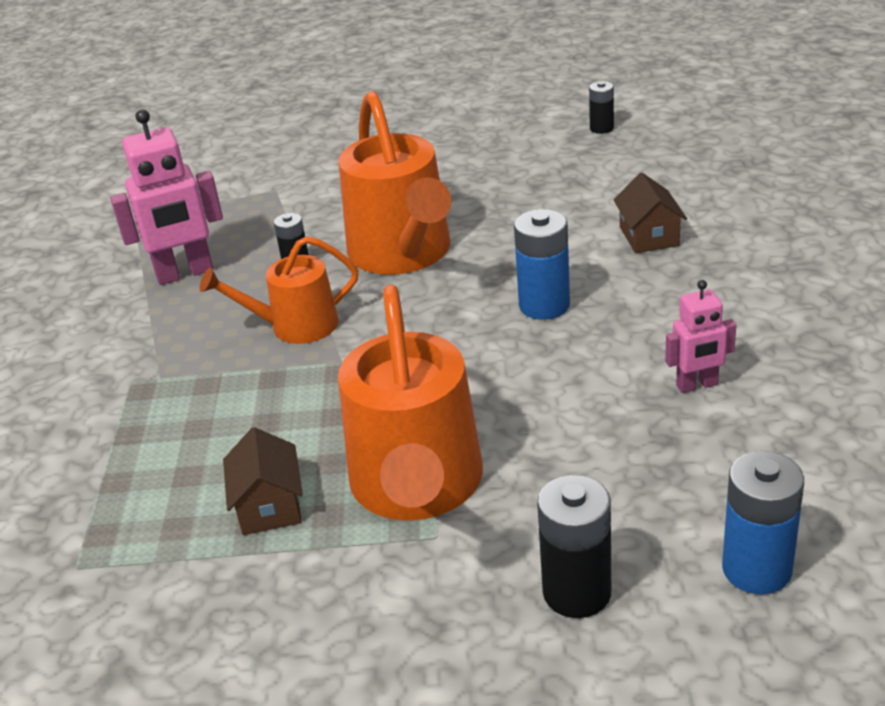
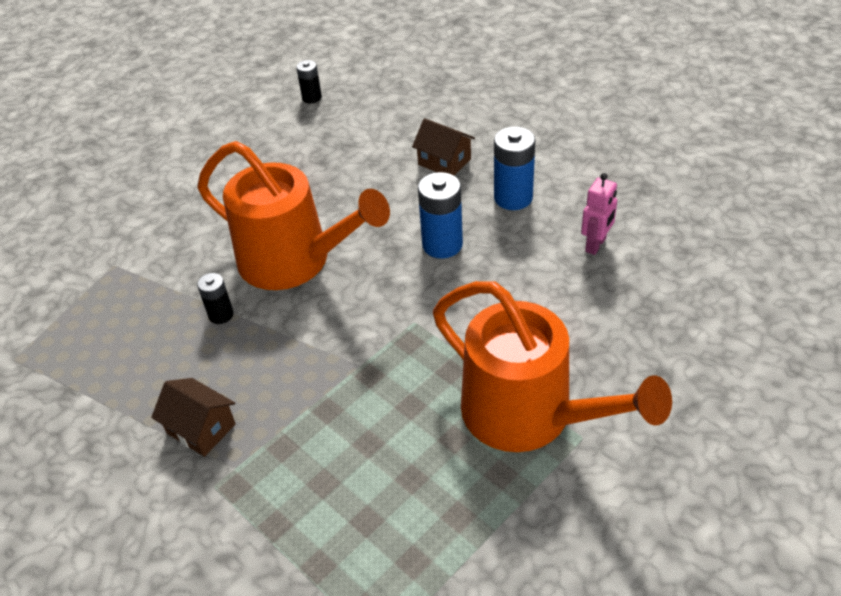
camera: 45 degrees left, 10 degrees up
(185, 274) = (133, 375): pink robot -> none
(269, 506) = (454, 497): brown house -> brown house (201, 429)
(295, 326) = (289, 361): orange watering can -> none
(577, 592) = (697, 412): black battery -> none
(756, 569) = (757, 333): blue battery -> blue battery (513, 198)

